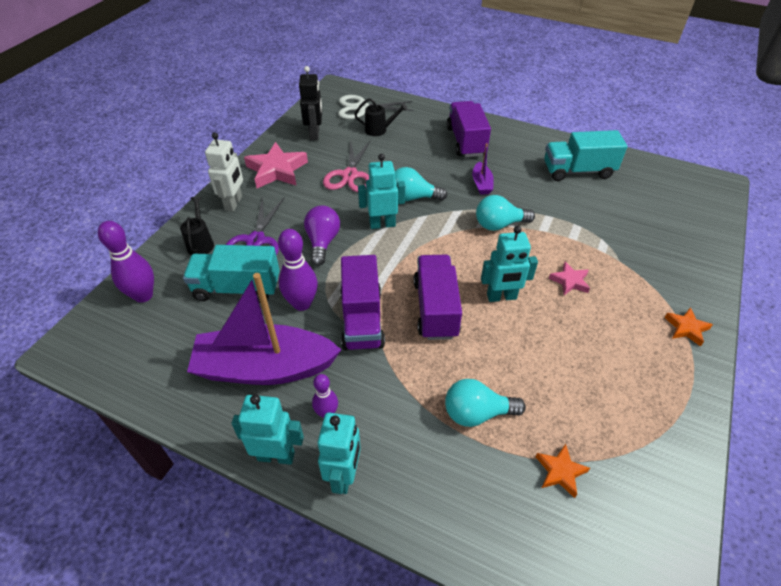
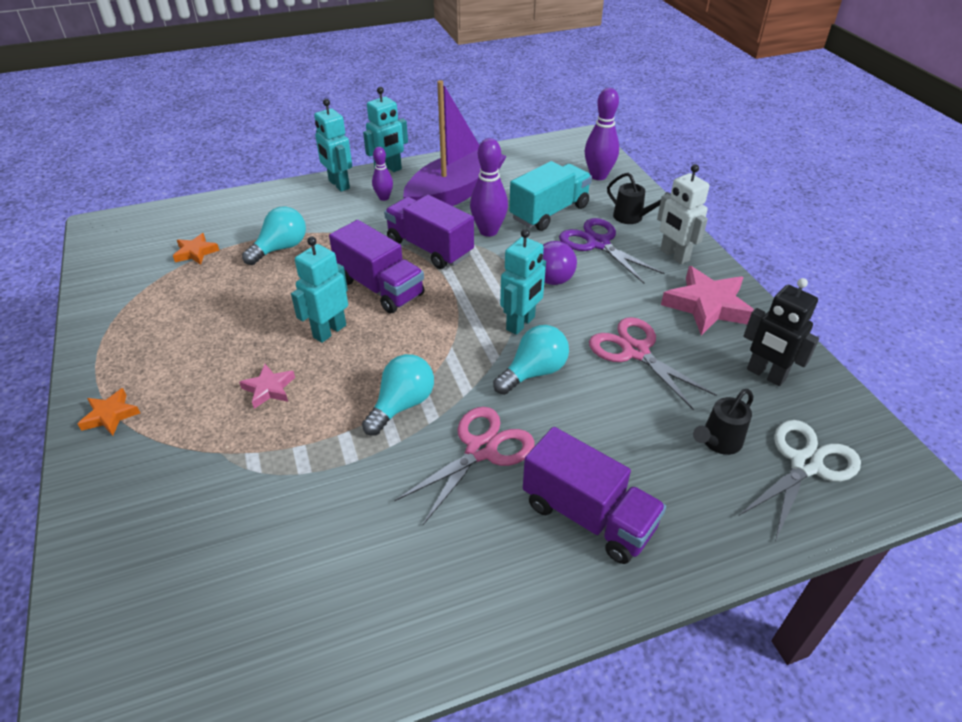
camera: 135 degrees right, 5 degrees down
(481, 184) = (481, 450): purple boat -> pink scissors
(578, 171) = (368, 586): turquoise truck -> none

